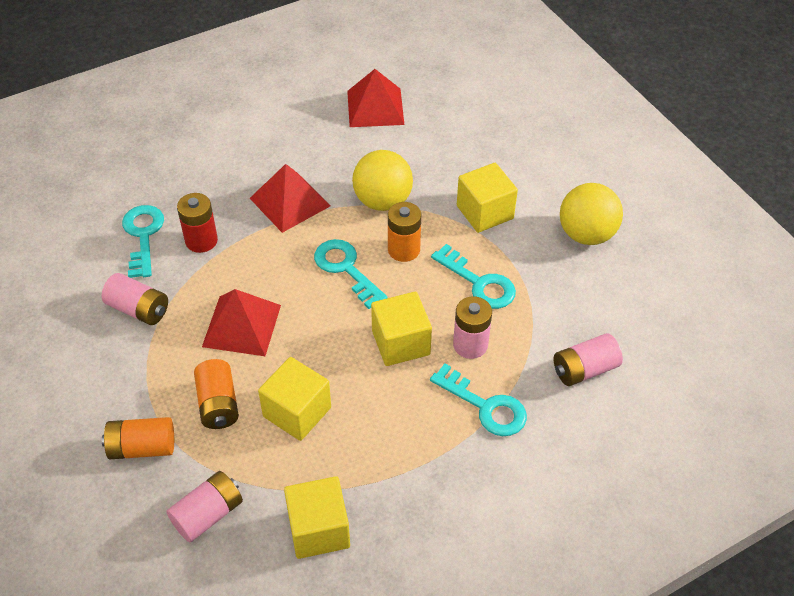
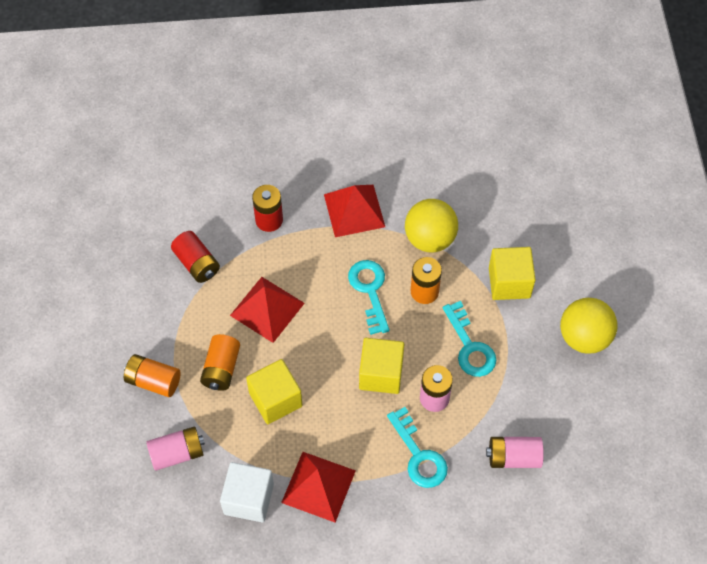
camera: 25 degrees right, 10 degrees up
(138, 309) = (197, 263): pink battery -> red battery
(143, 236) = (226, 198): turquoise key -> none
(318, 529) = (248, 499): yellow cube -> white cube
(375, 107) = (469, 142): red pyramid -> red pyramid (318, 486)

